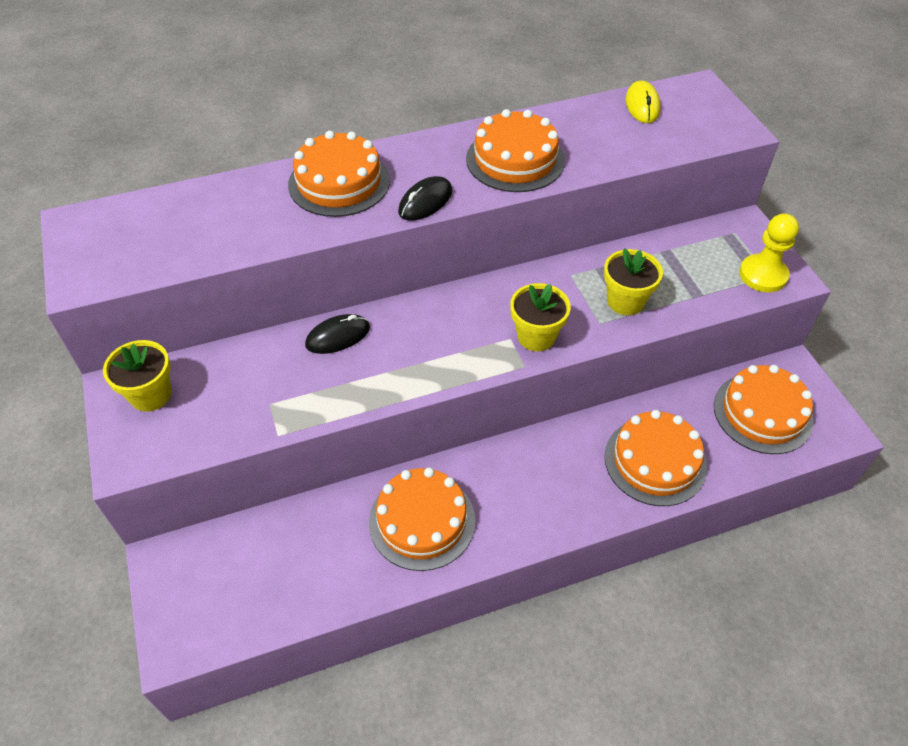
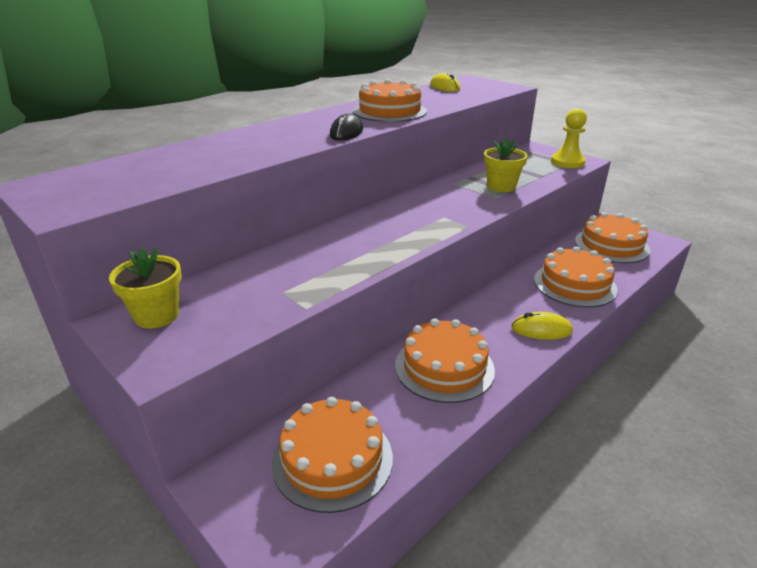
camera: 25 degrees left, 20 degrees down
(338, 336) = (310, 244): black mouse -> none
(339, 182) = (270, 135): orange cake -> orange cake (332, 459)
(536, 336) = (461, 212): yellow flower pot -> none
(559, 513) = (541, 329): none -> yellow mouse

